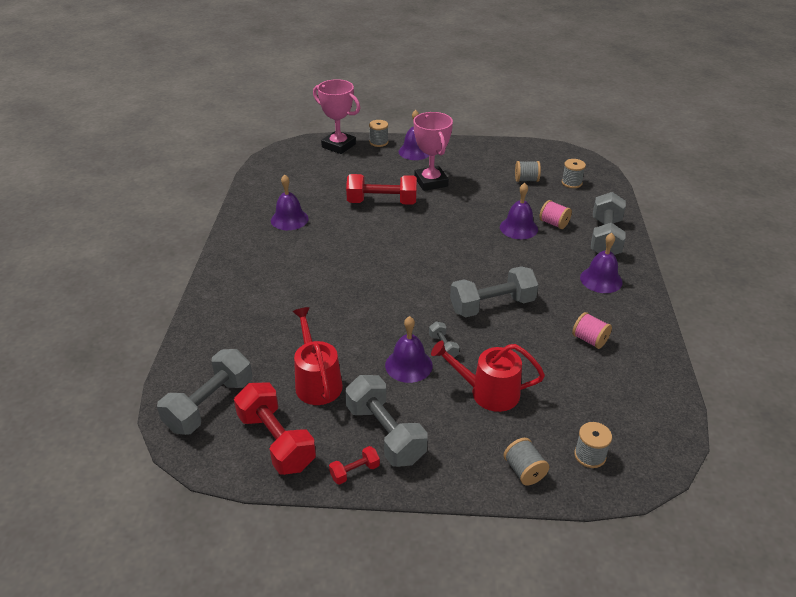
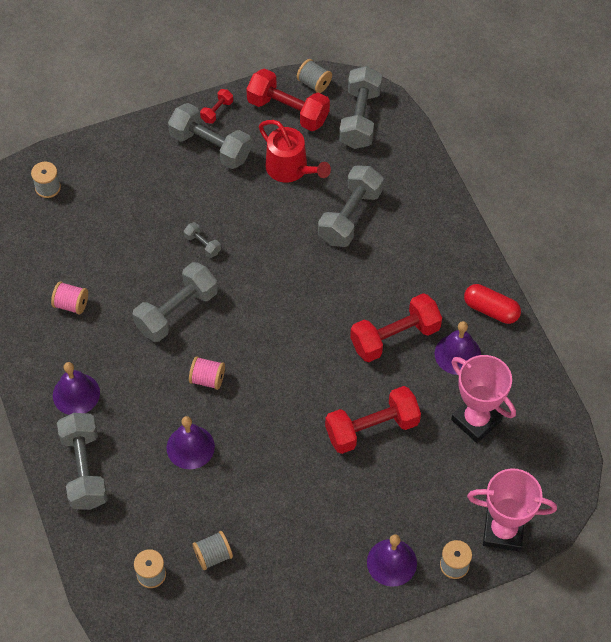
camera: 155 degrees right, 20 degrees up
(241, 234) = (491, 310): none -> red capsule
(293, 324) = (350, 216): none -> grey dumbbell
(326, 240) = (395, 337): none -> red dumbbell
(408, 365) = (223, 214): purple bell -> none
(431, 182) = (334, 497): pink trophy -> pink trophy (476, 420)
(488, 392) = (145, 213): red watering can -> none
(524, 471) = (94, 157): grey spool -> grey spool (314, 83)
(554, 223) = (151, 473): pink spool -> pink spool (207, 379)

